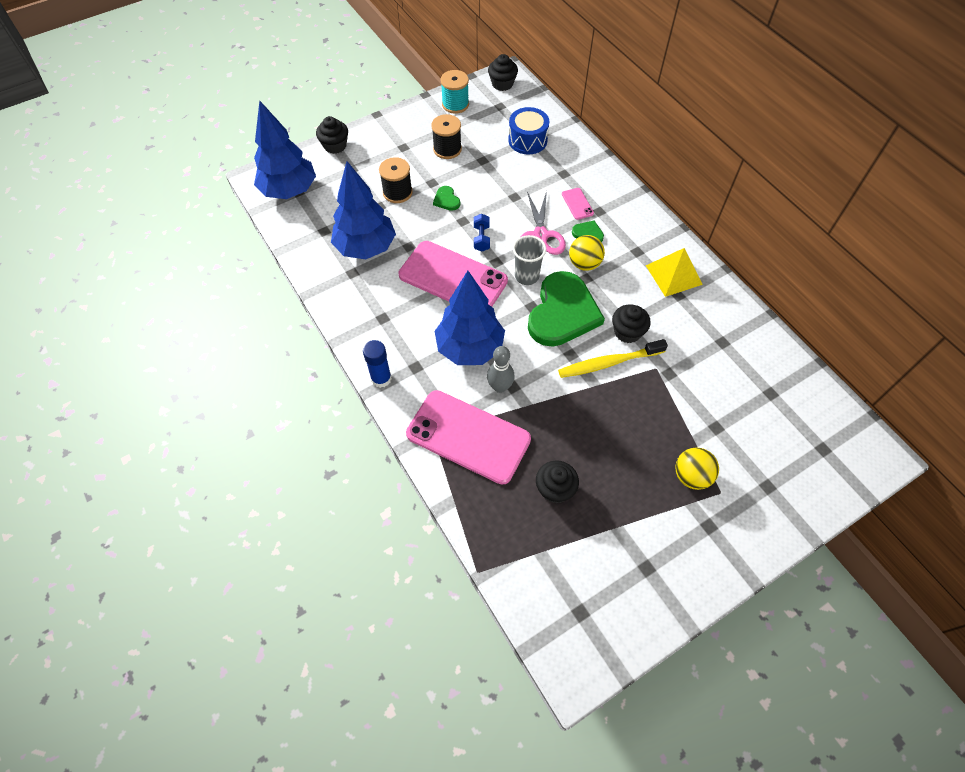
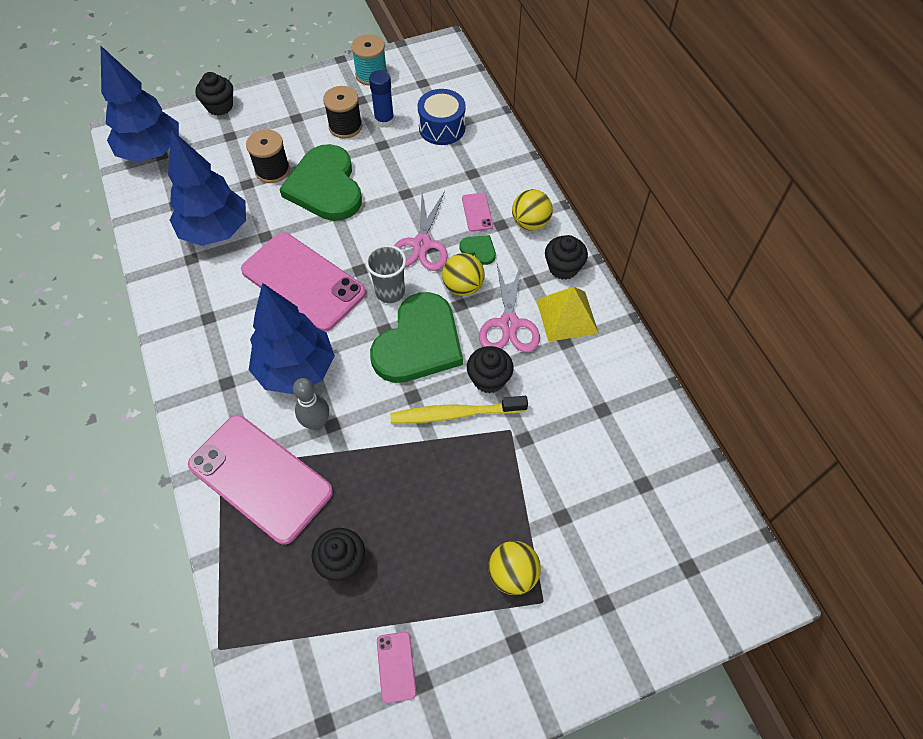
camera: 10 degrees right, 0 degrees up
(381, 378) = (183, 390): blue glue stick -> blue glue stick (384, 120)
(446, 200) = (325, 187): green heart -> green heart, size x2.49
(481, 238) = (351, 238): blue dumbbell -> none
(502, 84) = (433, 57): black cupcake -> black cupcake (563, 267)
(622, 560) = (396, 666): none -> pink phone
(623, 206) = (530, 223): none -> yellow ball
(630, 287) = (509, 324): none -> pink scissors

